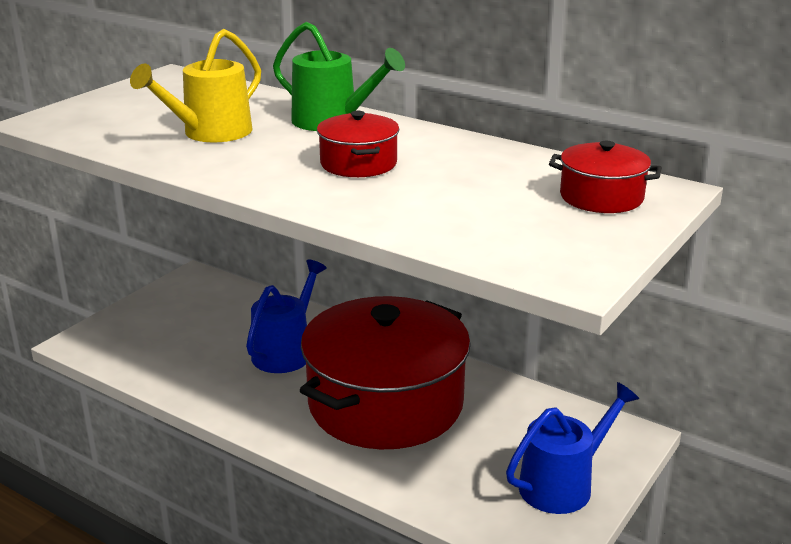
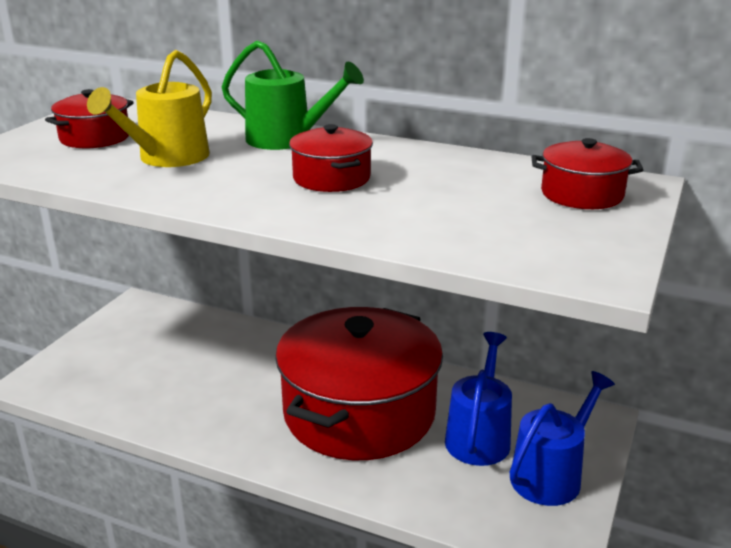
camera: 10 degrees left, 0 degrees up
(150, 108) = (95, 138): none -> red pot
(285, 351) = (247, 370): blue watering can -> blue watering can (479, 436)

